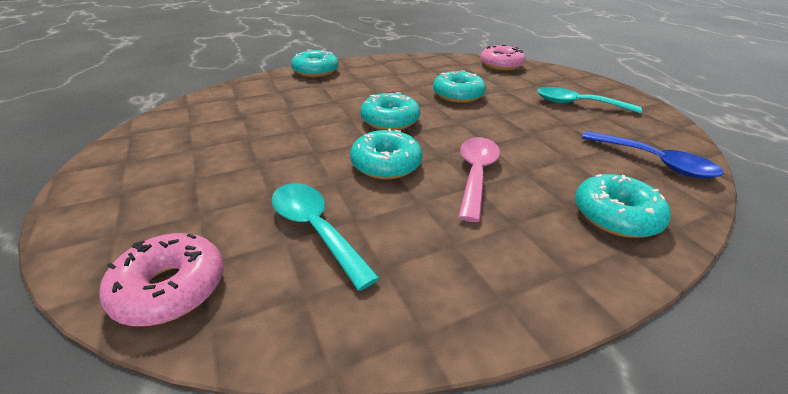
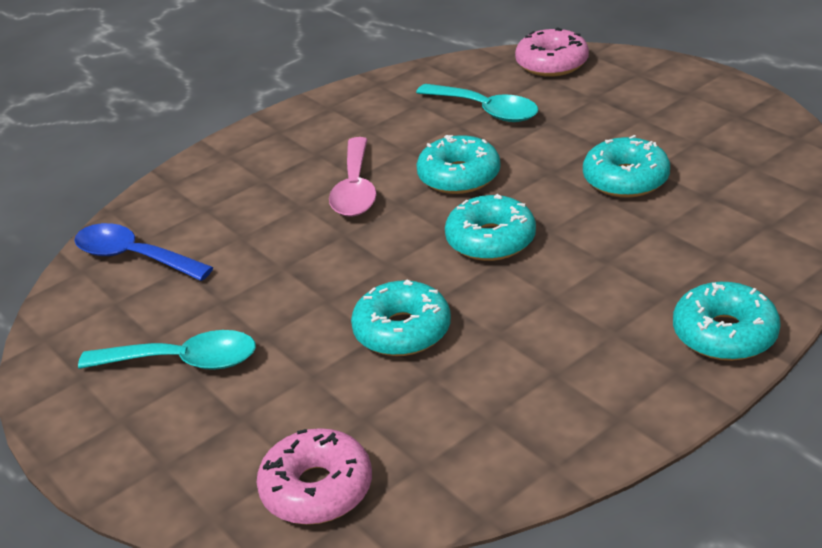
camera: 170 degrees right, 0 degrees up
(615, 215) = (220, 180): turquoise donut -> turquoise donut (625, 179)

